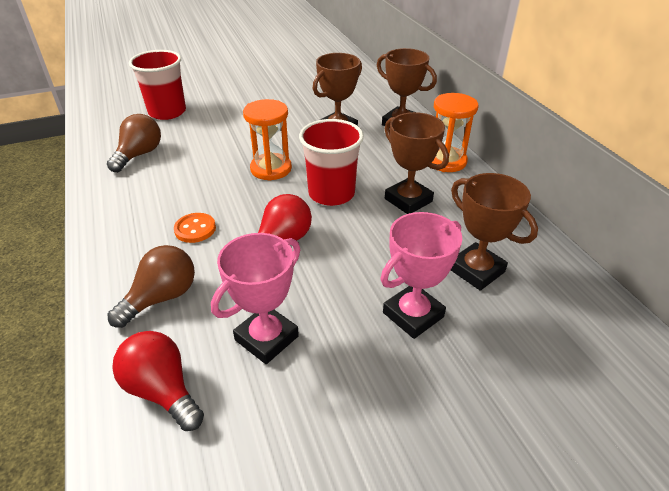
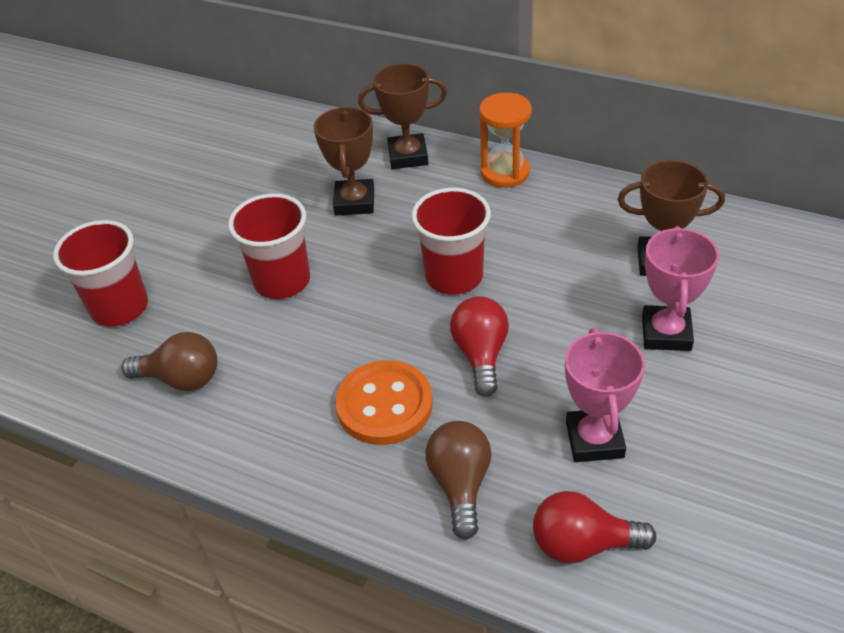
camera: 40 degrees left, 5 degrees up
(139, 155) = (181, 379): brown light bulb -> brown light bulb turned 120 degrees clockwise
(195, 229) = (384, 405): orange button -> orange button, size x1.83
(246, 142) = (282, 281): none -> red cup
(271, 169) = (356, 292): orange hourglass -> none
(408, 200) = (527, 235): brown trophy -> none

